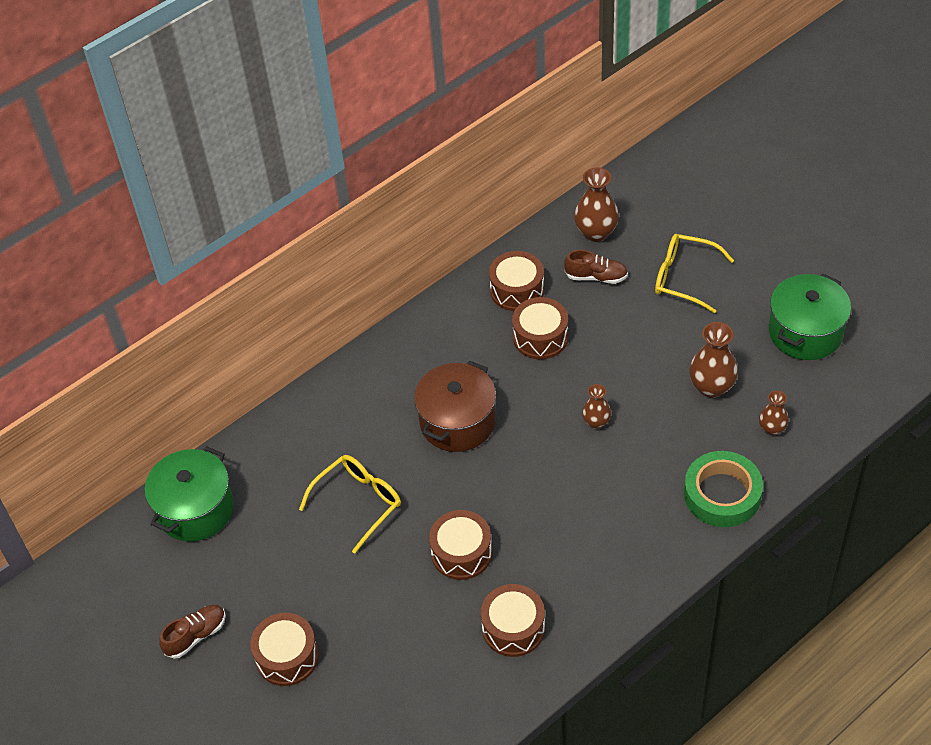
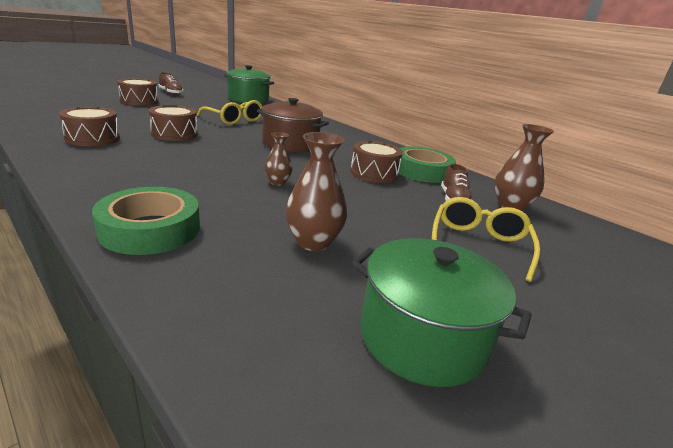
camera: 80 degrees right, 25 degrees down
(517, 290) = (422, 171): brown drum -> green tape
(772, 428) = (234, 277): brown vase -> none

